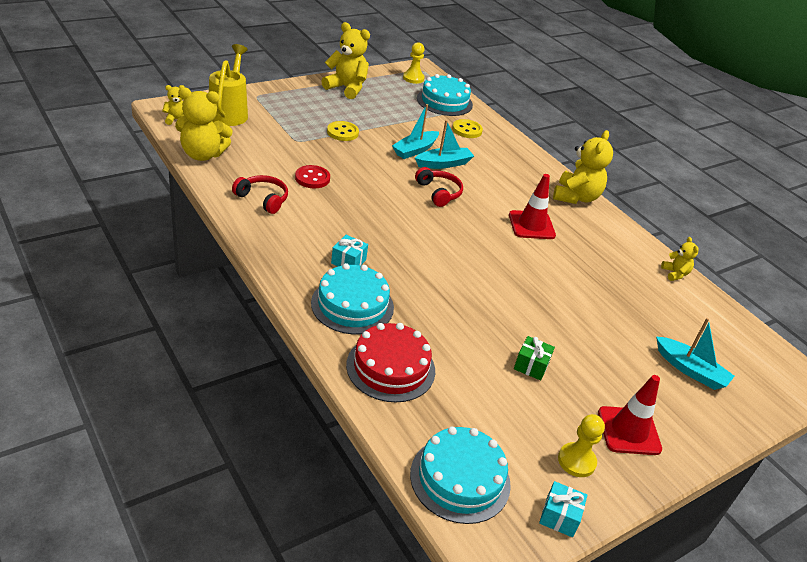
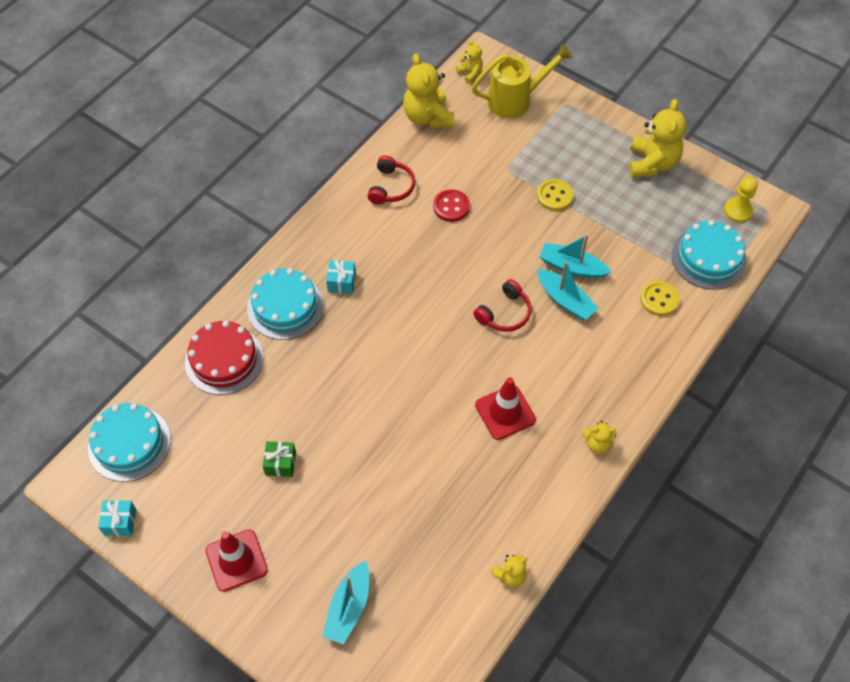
camera: 75 degrees right, 20 degrees up
(576, 197) = (597, 444): yellow teddy bear -> yellow teddy bear, size x0.51
(576, 461) = (182, 523): yellow pawn -> none

